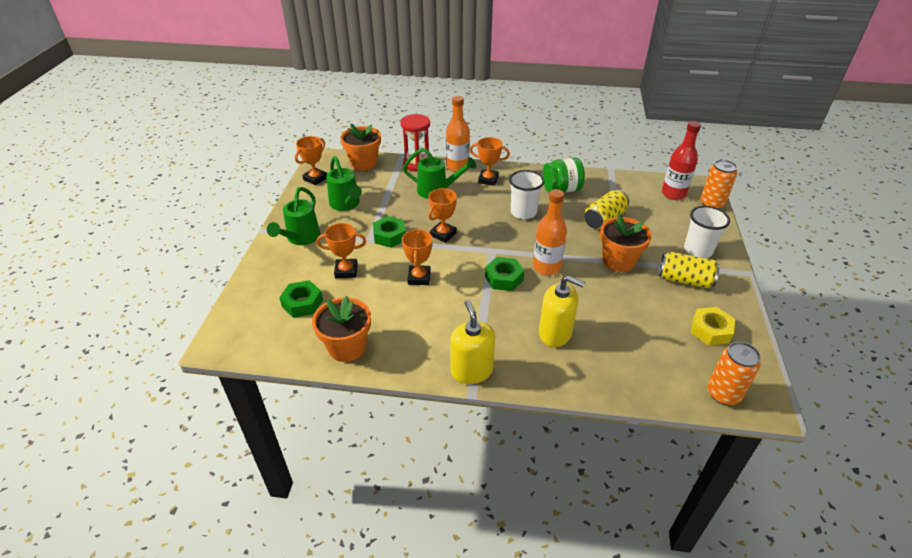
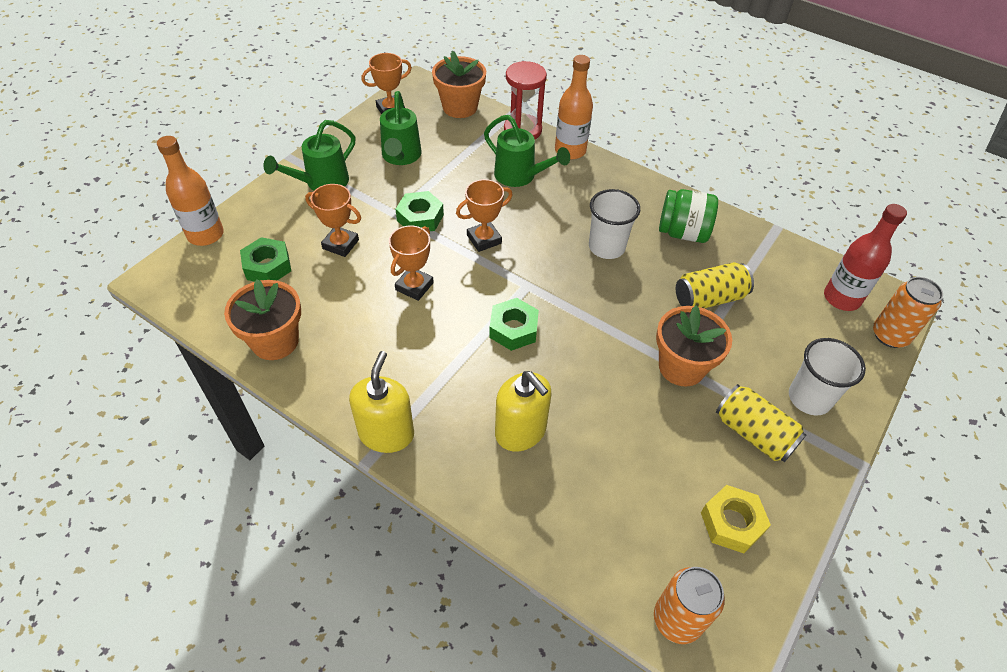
camera: 25 degrees right, 10 degrees up
(488, 179) = (595, 183): orange trophy -> none
(546, 267) = (578, 336): orange bottle -> orange bottle (206, 235)

